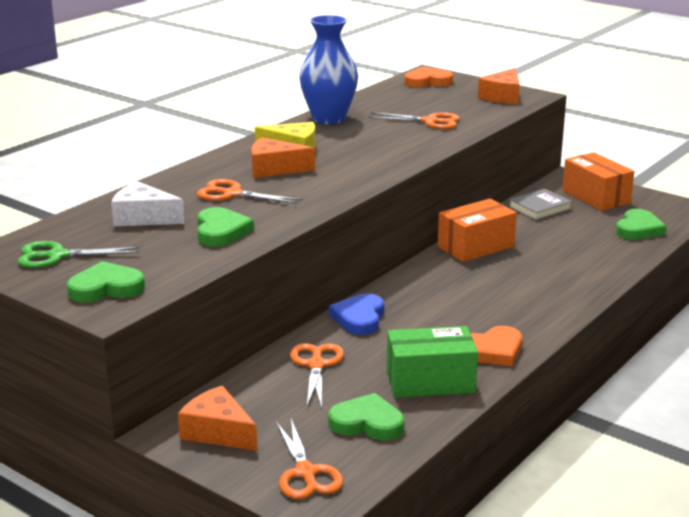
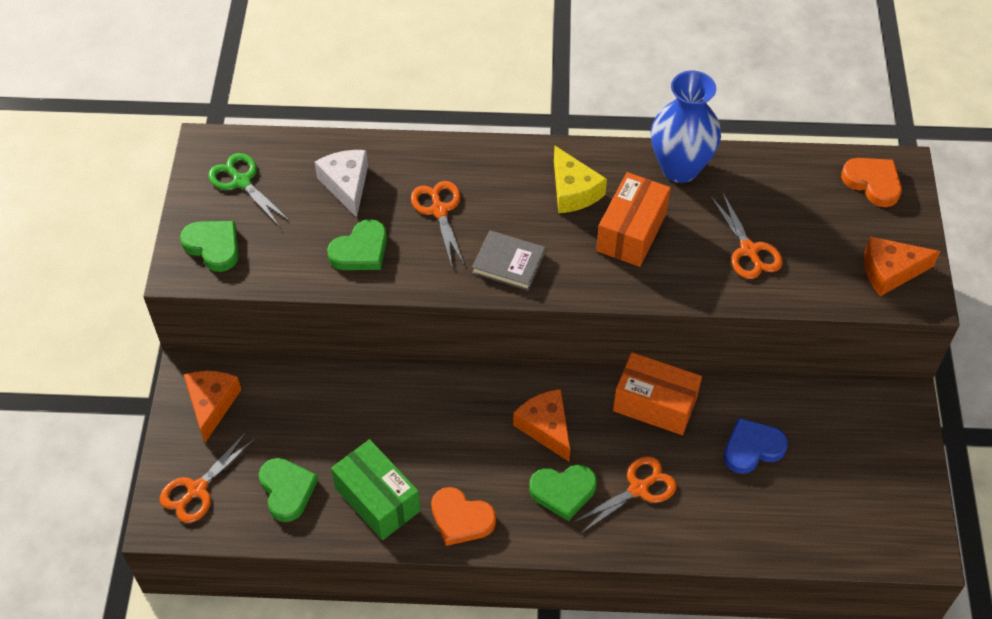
camera: 55 degrees right, 30 degrees up
(274, 169) = (518, 204): orange cheese -> orange cheese (546, 427)
(316, 365) = (346, 408): orange scissors -> orange scissors (639, 488)
(359, 318) = (443, 392): blue heart -> blue heart (752, 448)
(540, 208) = (796, 413): grey book -> grey book (508, 263)
(596, 197) = (873, 449): orange box -> orange box (631, 232)
(638, 229) = (822, 524): green heart -> green heart (563, 491)

